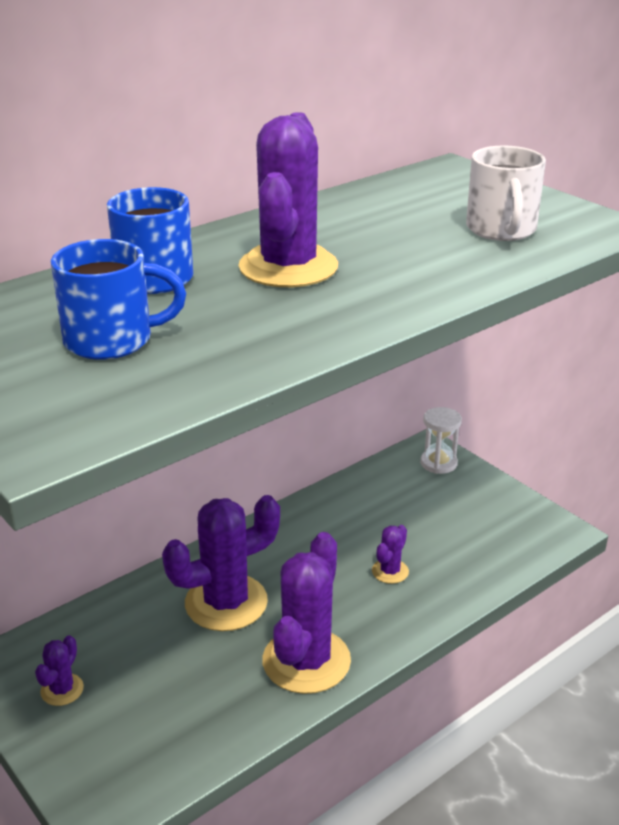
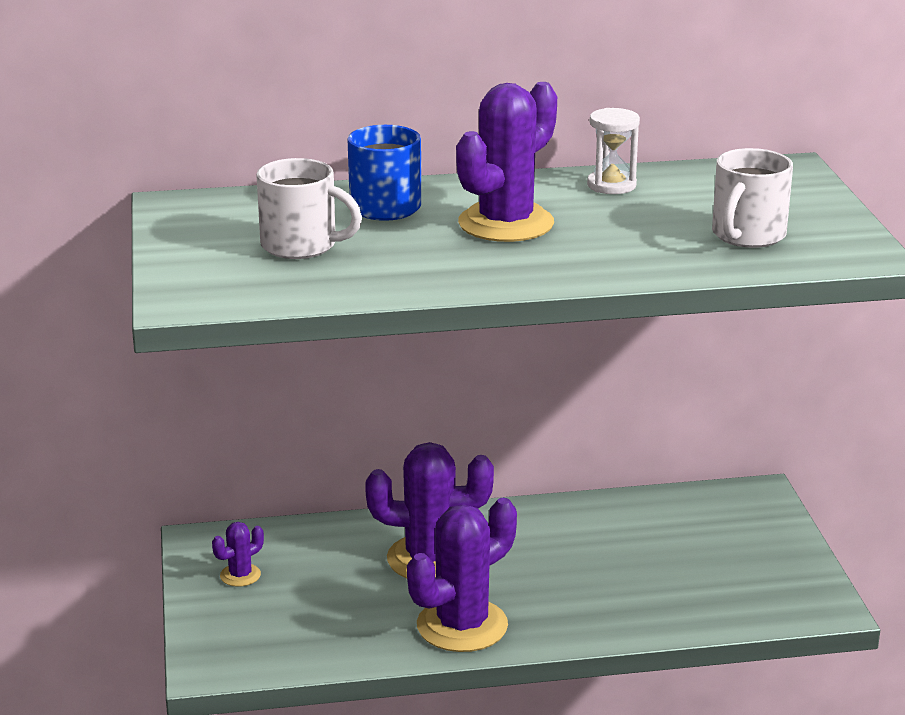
camera: 30 degrees right, 5 degrees down
(111, 340) = (301, 246): blue mug -> white mug
(390, 571) = (608, 584): purple cactus -> none
(438, 463) = (756, 509): white hourglass -> white hourglass (611, 185)

